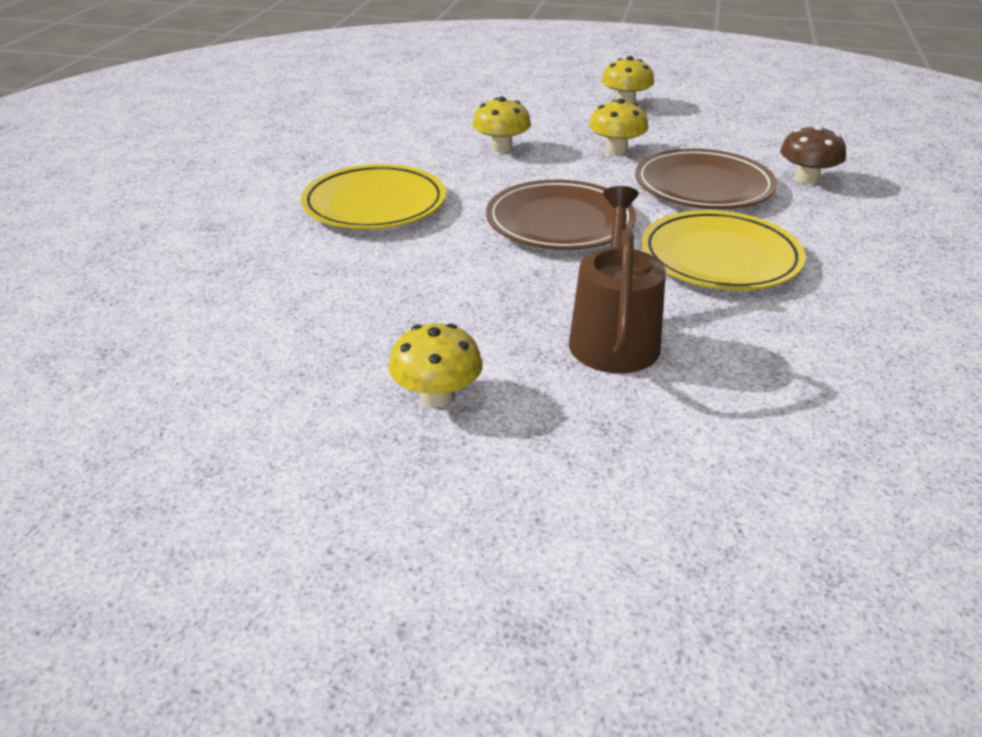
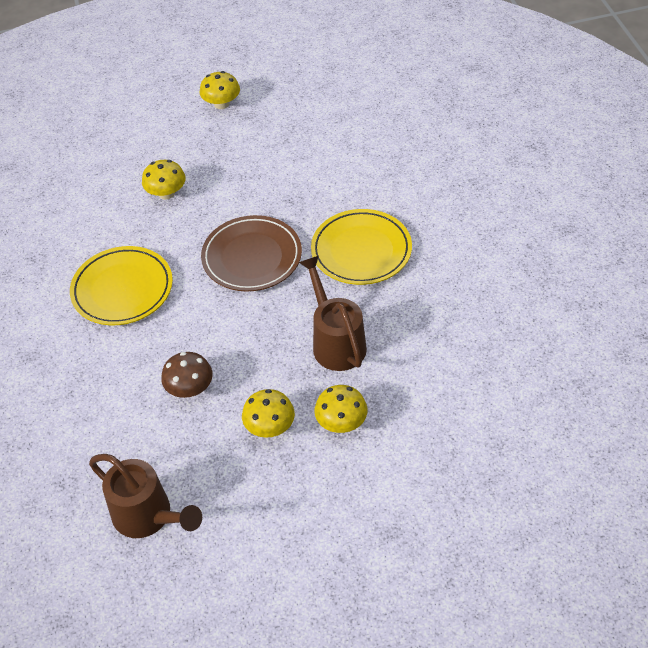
camera: 25 degrees left, 15 degrees up
(167, 433) = (148, 517): none -> brown watering can
(616, 149) = (245, 165): yellow mushroom -> yellow mushroom (341, 422)
(703, 186) = (320, 184): brown plate -> none
(806, 178) = (379, 149): brown mushroom -> brown mushroom (190, 388)

